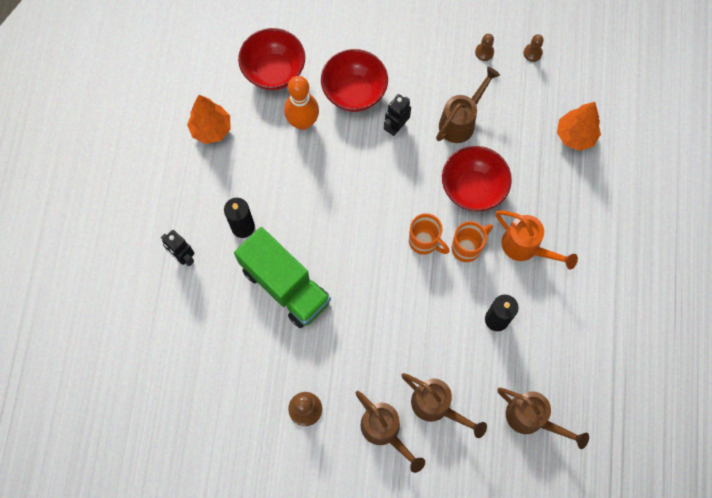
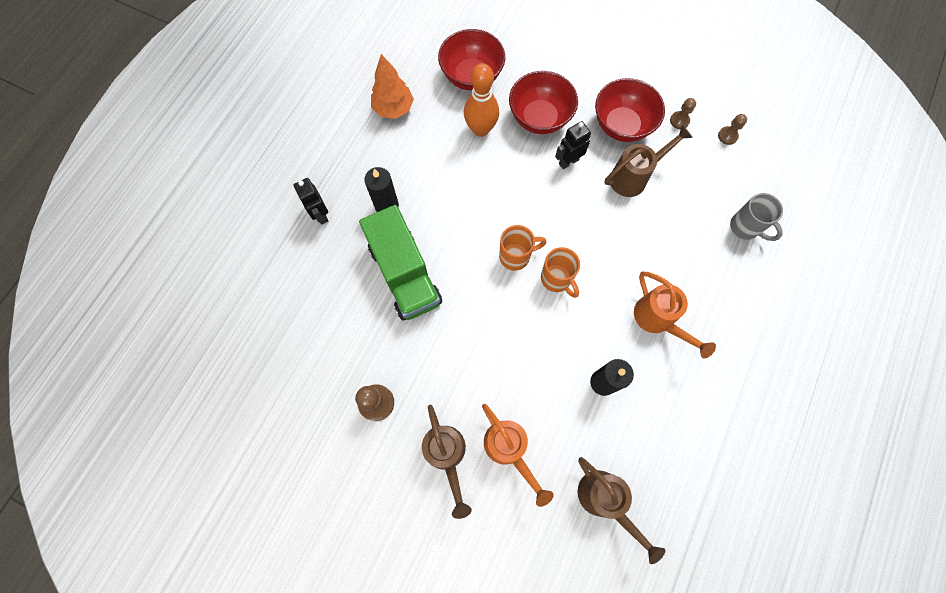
camera: 20 degrees right, 0 degrees up
(436, 406) = (509, 450): brown watering can -> orange watering can
(467, 247) = (598, 299): orange mug -> orange mug (516, 256)
(472, 188) = (623, 244): red bowl -> red bowl (621, 125)
(575, 136) = (745, 227): orange tree -> grey mug

